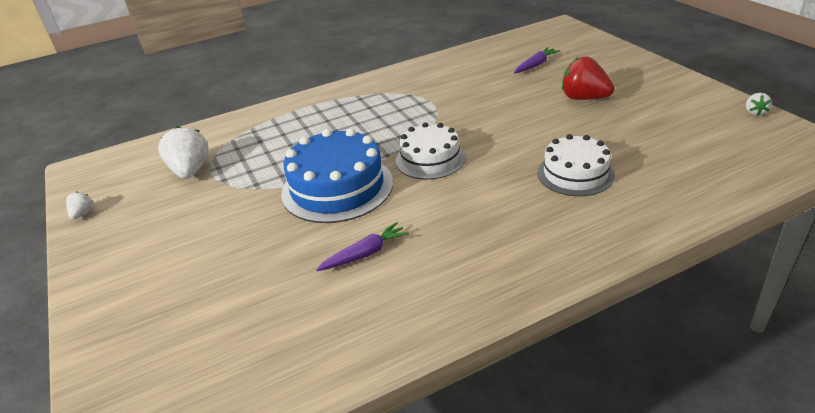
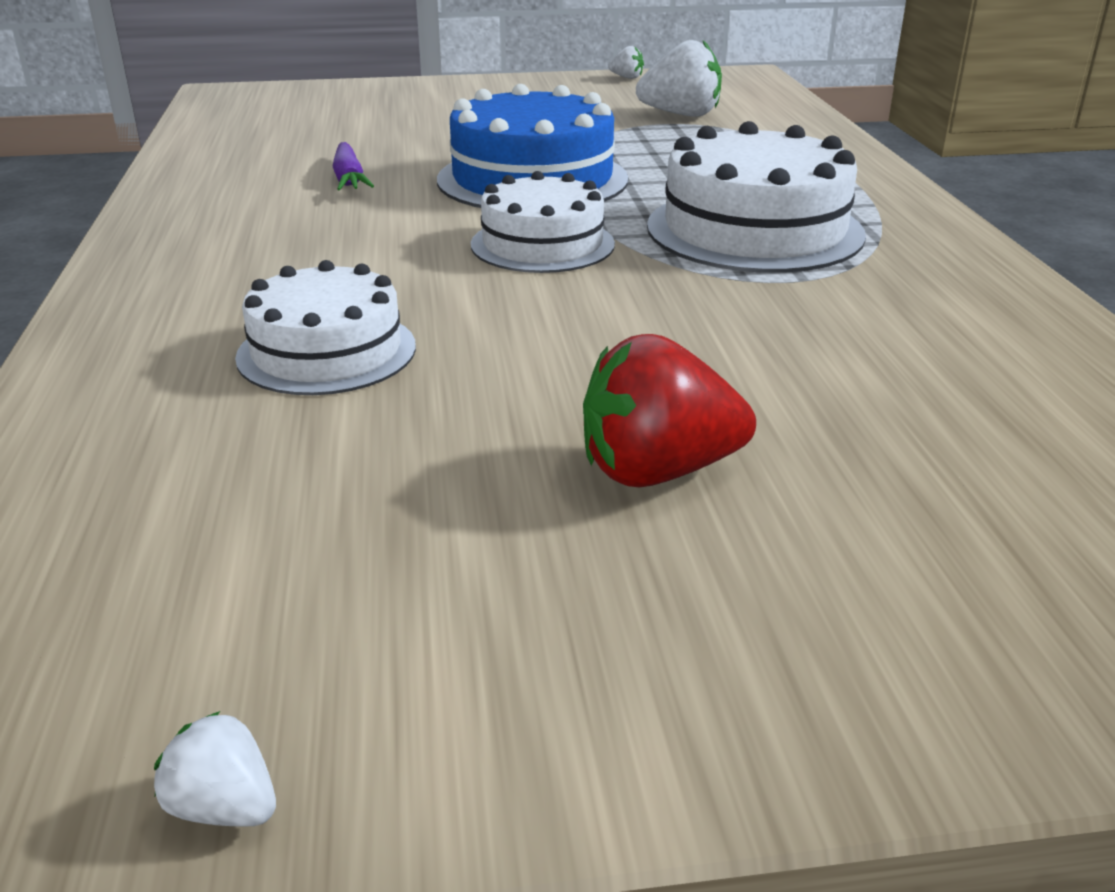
camera: 105 degrees right, 5 degrees down
(381, 117) = (754, 230): none -> white cake
(535, 65) = (964, 462): purple carrot -> none
(584, 98) = (658, 471): red strawberry -> red strawberry turned 150 degrees counterclockwise

